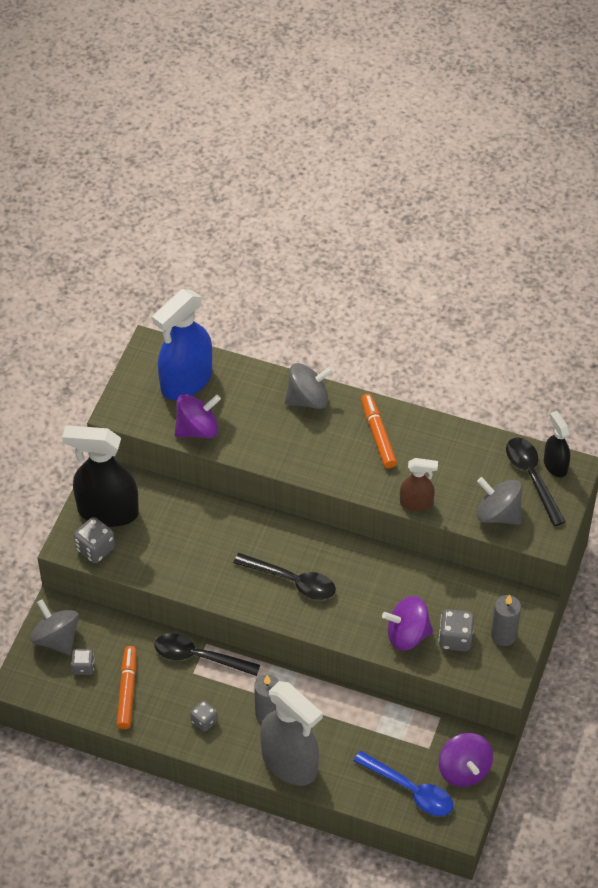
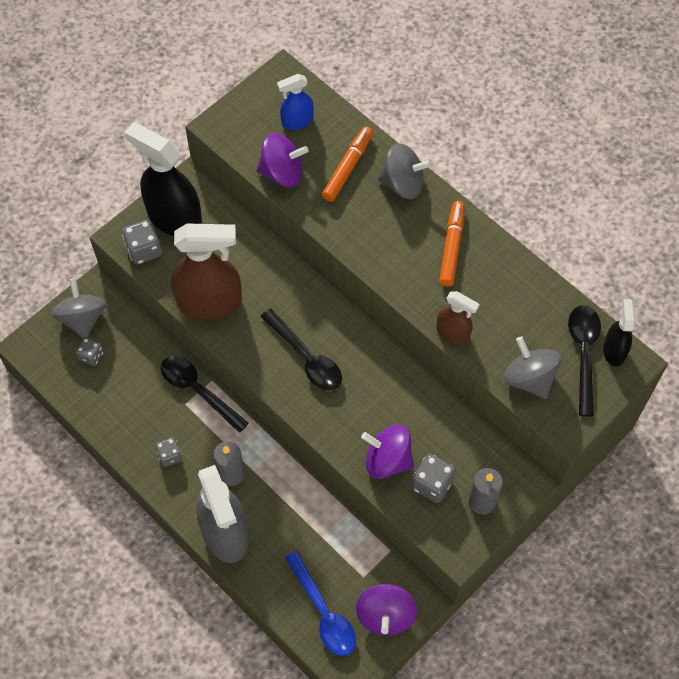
camera: 25 degrees right, 10 degrees up
(127, 691) = (117, 396): orange marker -> orange marker (347, 167)
(181, 569) = (210, 302): none -> brown spray bottle
(186, 381) = (297, 121): blue spray bottle -> blue spray bottle, size x0.52

